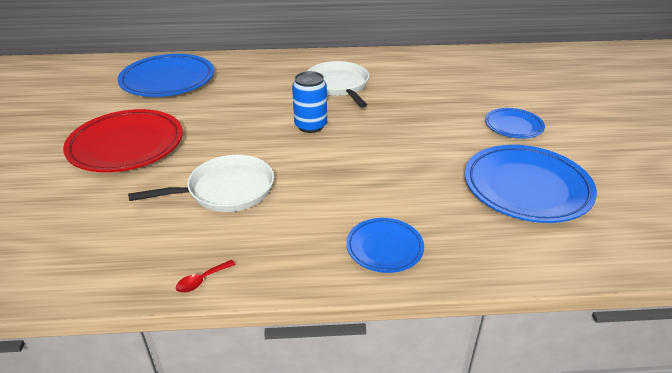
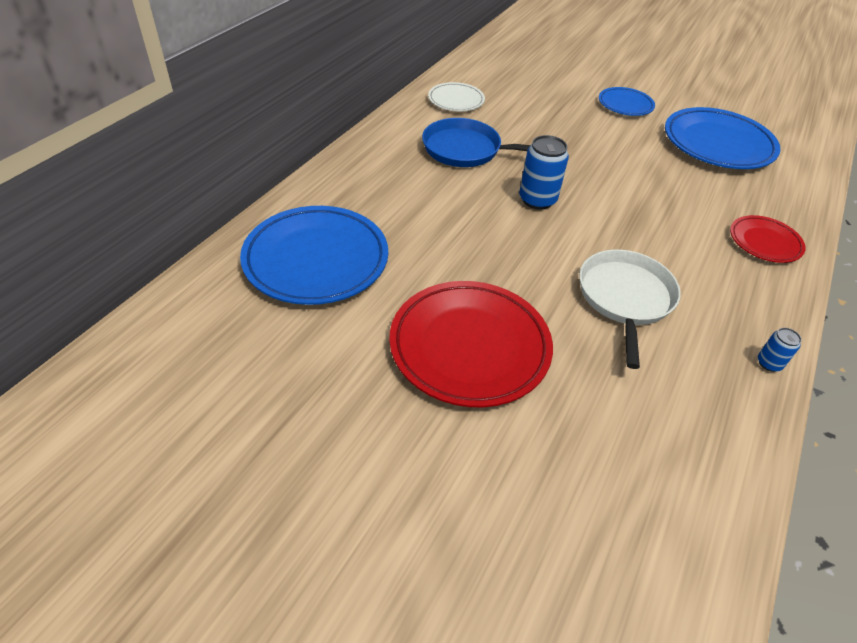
camera: 60 degrees left, 10 degrees up
(202, 280) = (769, 363): red spoon -> blue can
(338, 85) = (465, 150): white pan -> blue pan
(384, 248) = (764, 242): blue plate -> red plate
(397, 64) = (456, 100): none -> white plate

